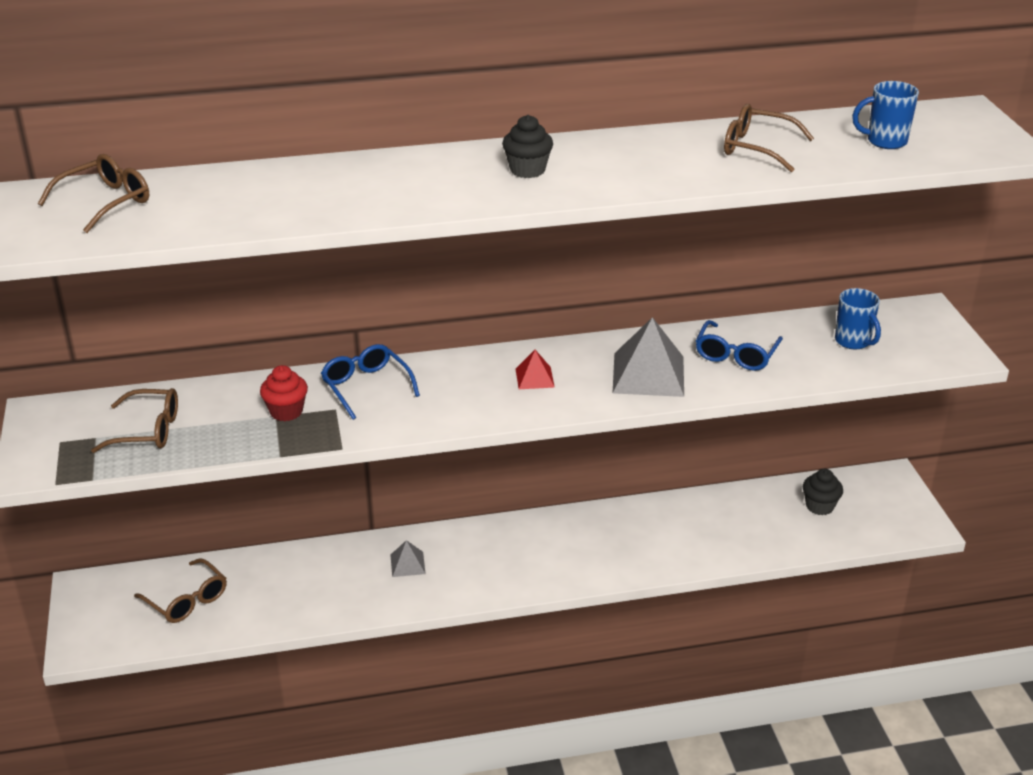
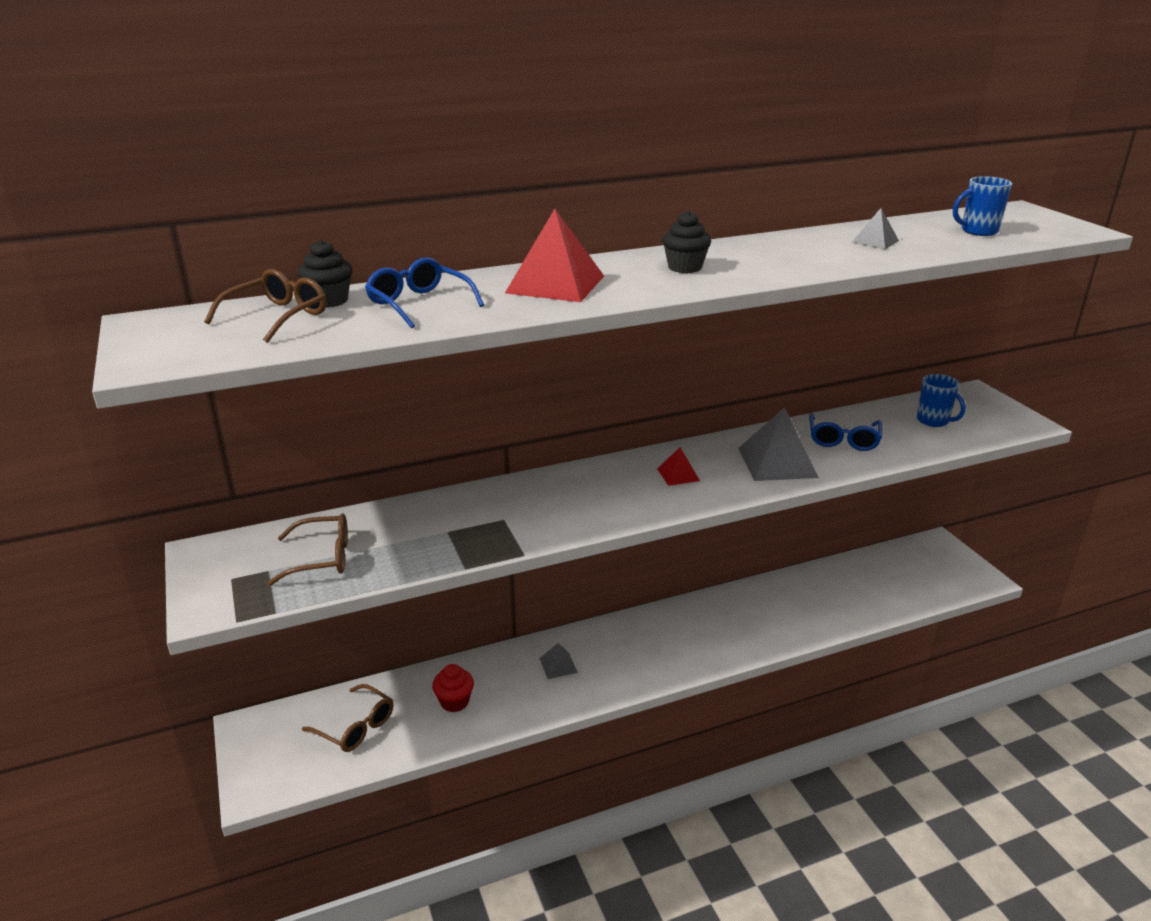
camera: 10 degrees left, 5 degrees down
(286, 411) = (456, 526): red cupcake -> red cupcake (454, 702)
(366, 387) = (525, 497): blue glasses -> blue glasses (419, 304)
(384, 182) = (555, 284): none -> red pyramid
(757, 148) = (875, 241): brown glasses -> grey pyramid
(819, 506) = (892, 572): black cupcake -> black cupcake (329, 301)

